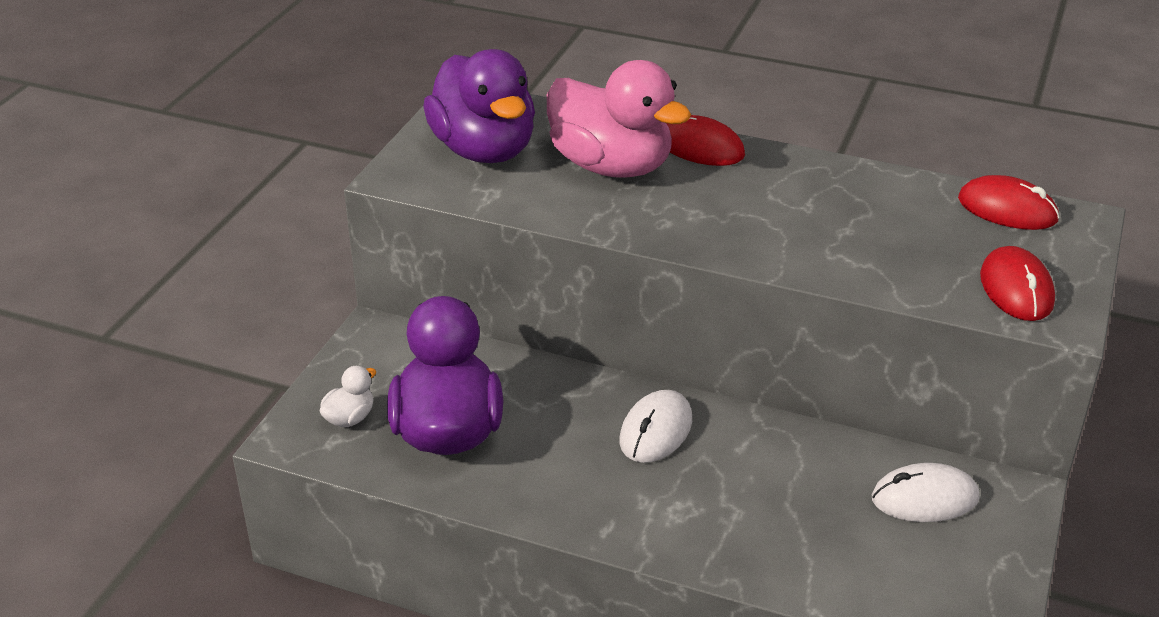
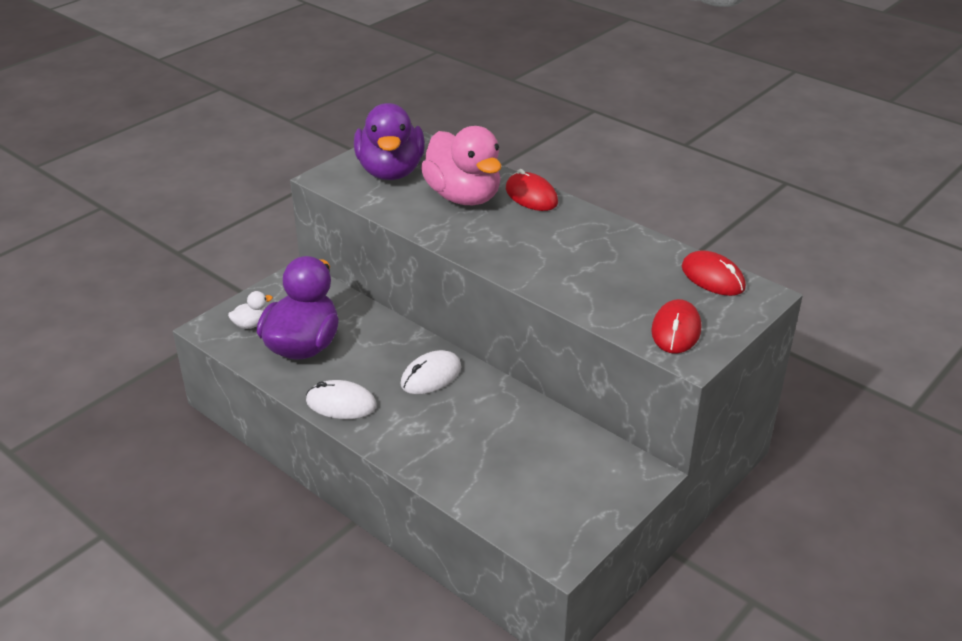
camera: 20 degrees right, 0 degrees up
(924, 498) = (578, 461): white mouse -> white mouse (341, 404)

